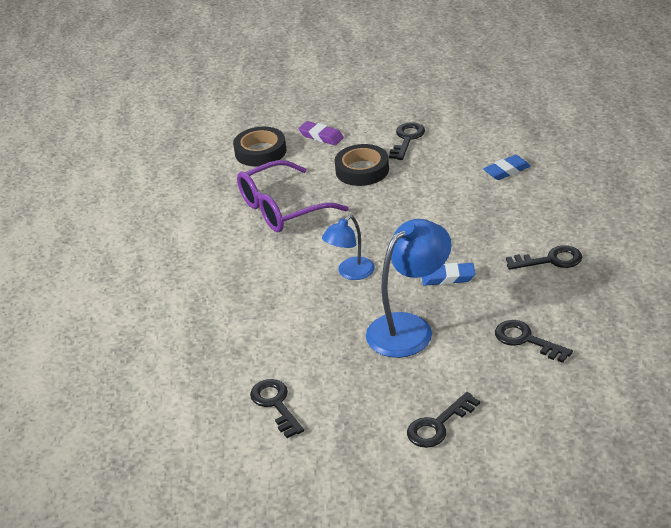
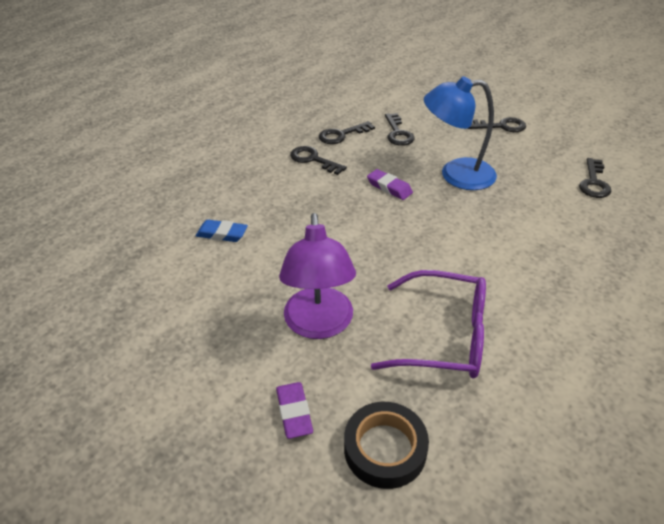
camera: 140 degrees left, 5 degrees up
(350, 273) = (452, 232): blue lamp -> none
(362, 170) = (319, 325): black tape -> purple lamp
(407, 139) = (229, 331): black key -> black key (341, 135)
(448, 278) = (389, 187): blue eraser -> purple eraser

